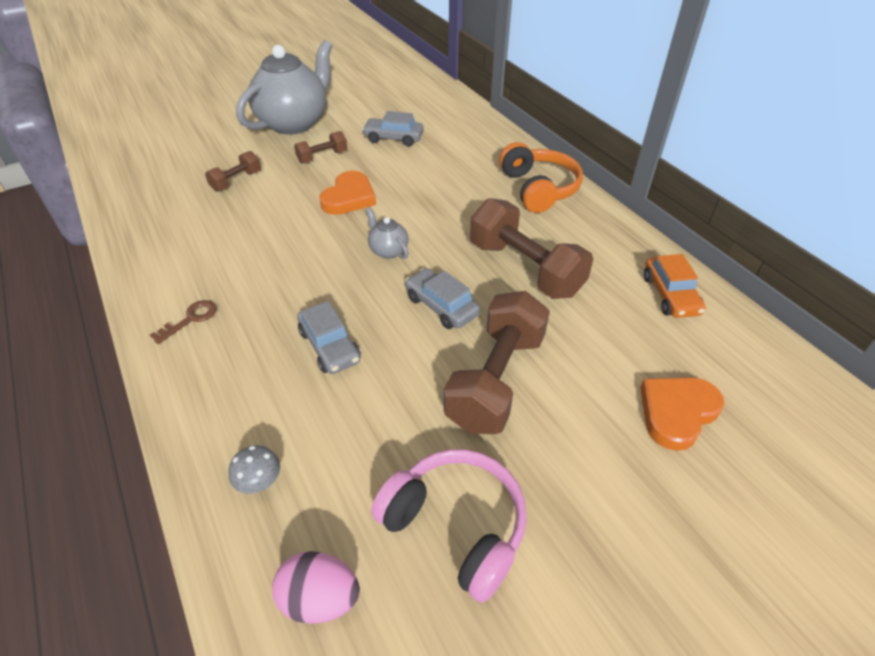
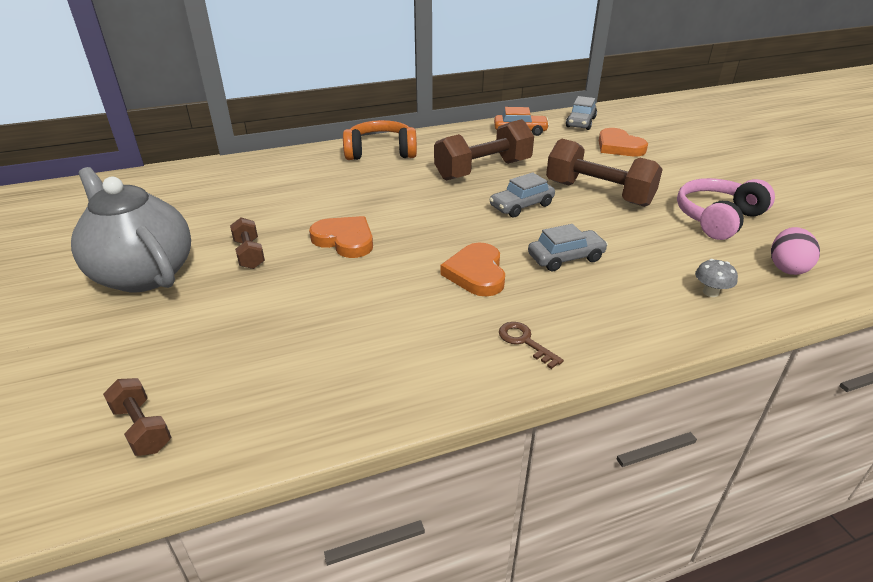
camera: 80 degrees left, 10 degrees down
(236, 181) = (261, 319): brown dumbbell -> brown dumbbell (142, 428)
(298, 281) = (476, 273): none -> orange heart
(388, 250) = (443, 224): grey teapot -> none
(393, 138) = (243, 208): grey car -> grey car (580, 122)

